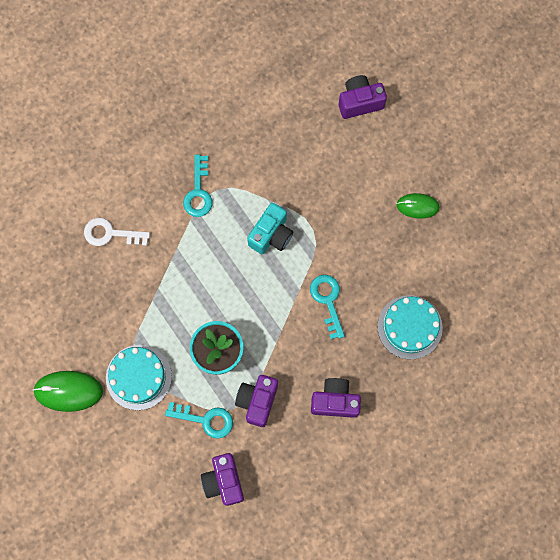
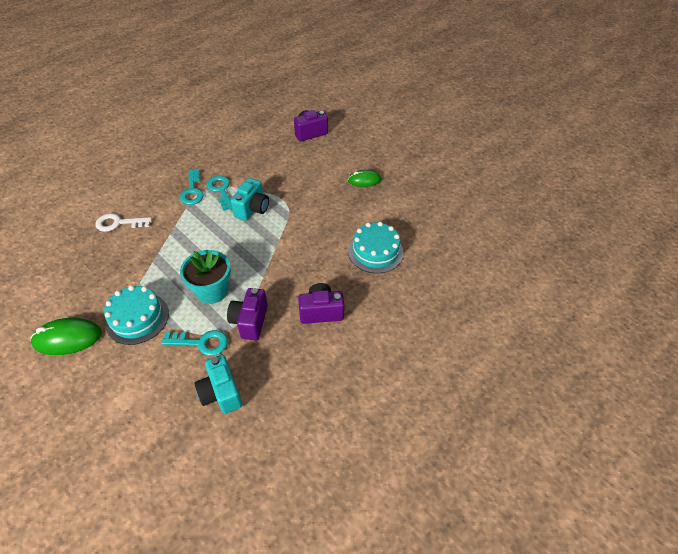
camera: 10 degrees left, 25 degrees down
(224, 481) = (221, 393): purple camera -> turquoise camera
(328, 301) = (304, 243): turquoise key -> turquoise key (221, 190)

